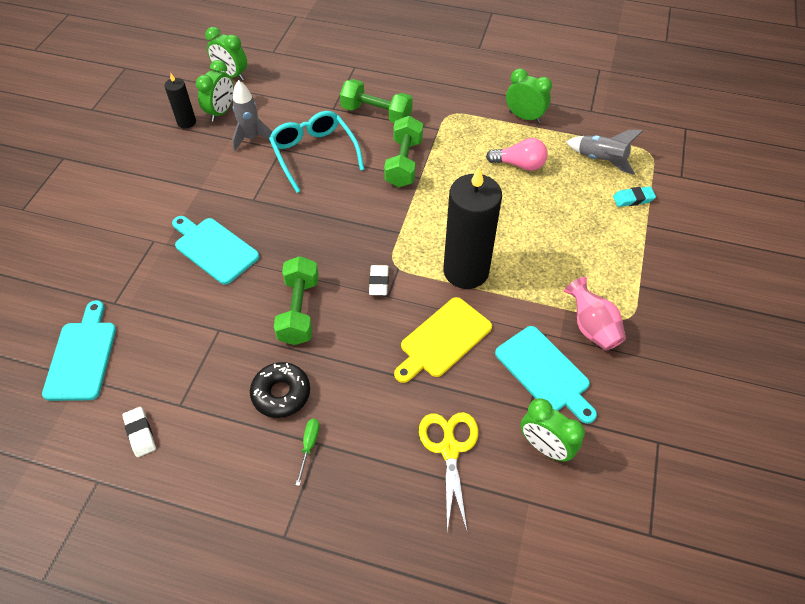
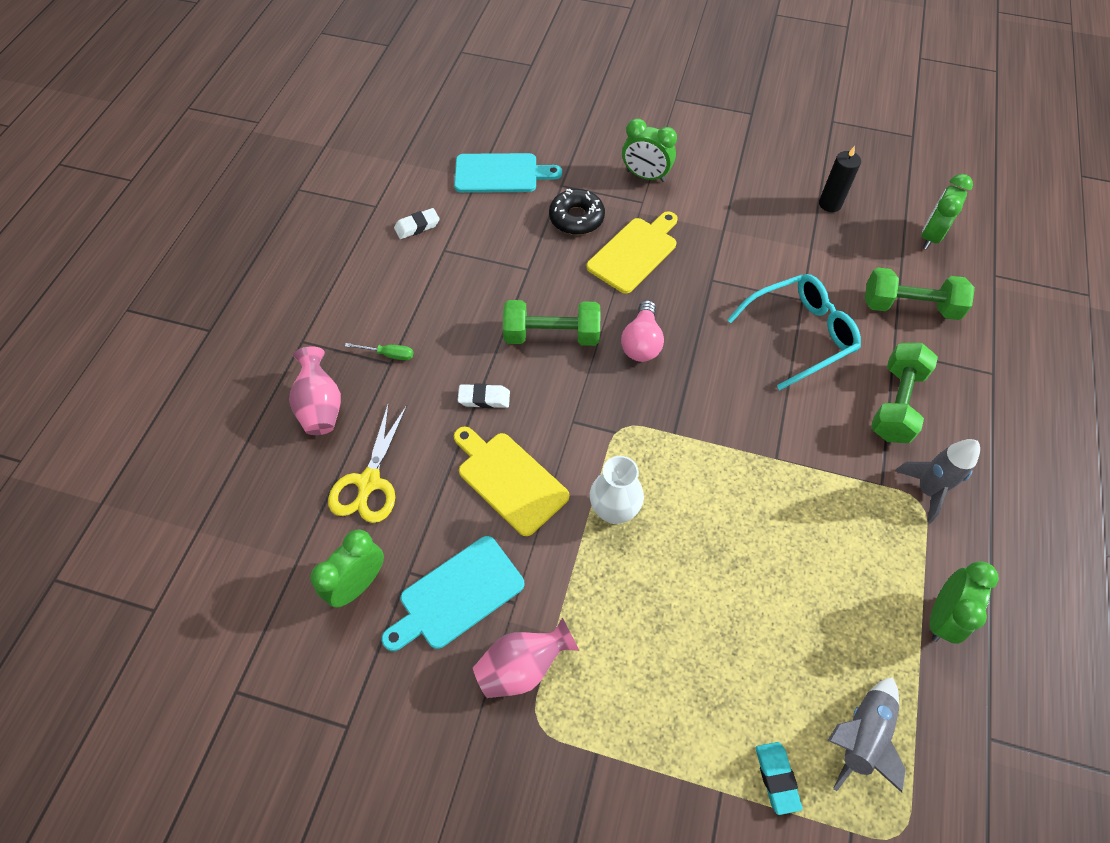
camera: 90 degrees right, 5 degrees up
(214, 249) = (634, 252): turquoise cutting board -> yellow cutting board
(221, 112) = (856, 234): green clock -> green clock (645, 176)
(251, 138) = (815, 268): grey rocket -> grey rocket (927, 490)
(281, 394) = (449, 327): black donut -> black donut (576, 218)
(368, 504) = (321, 406): none -> pink vase
(379, 282) = (593, 411): white eraser -> white eraser (484, 398)
(404, 163) = (801, 438): green dumbbell -> green dumbbell (909, 307)
(449, 449) = (369, 482): yellow scissors -> yellow scissors turned 105 degrees clockwise
(466, 271) = (614, 510): black candle -> white vase
(519, 164) = (826, 598): pink light bulb -> pink light bulb (641, 342)

